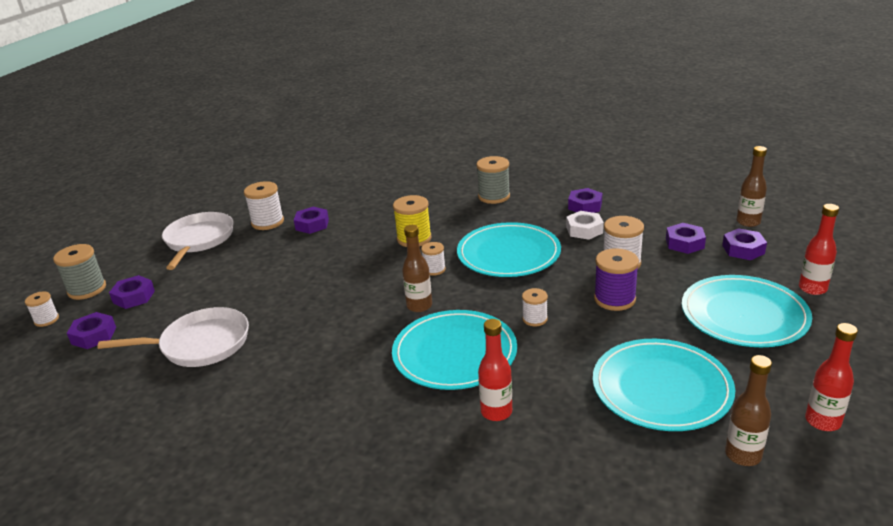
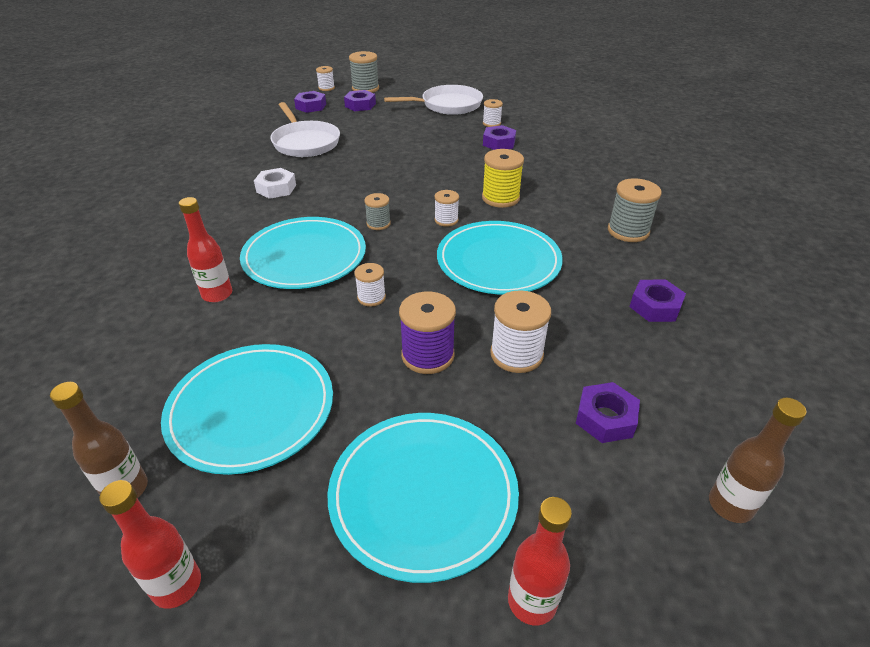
camera: 70 degrees right, 10 degrees up
(267, 222) = (491, 123): white spool -> white spool, size x0.60
(419, 306) = (378, 224): brown bottle -> grey spool
(584, 230) = (587, 313): white nut -> white nut (276, 188)
(743, 249) = (624, 496): purple nut -> none

